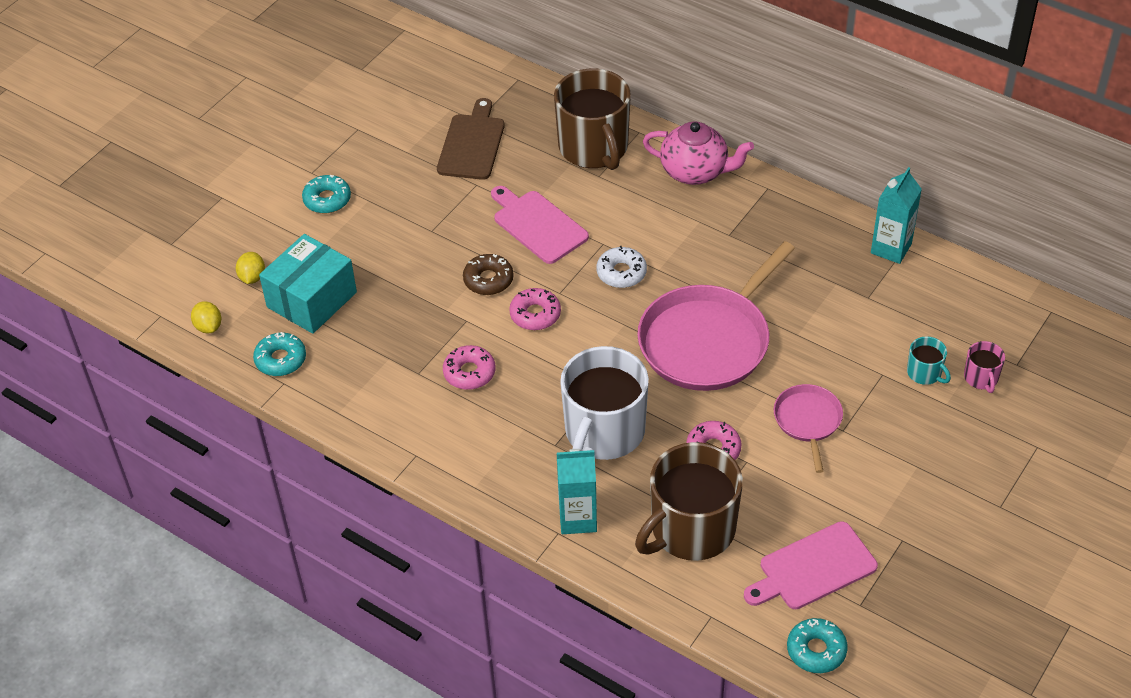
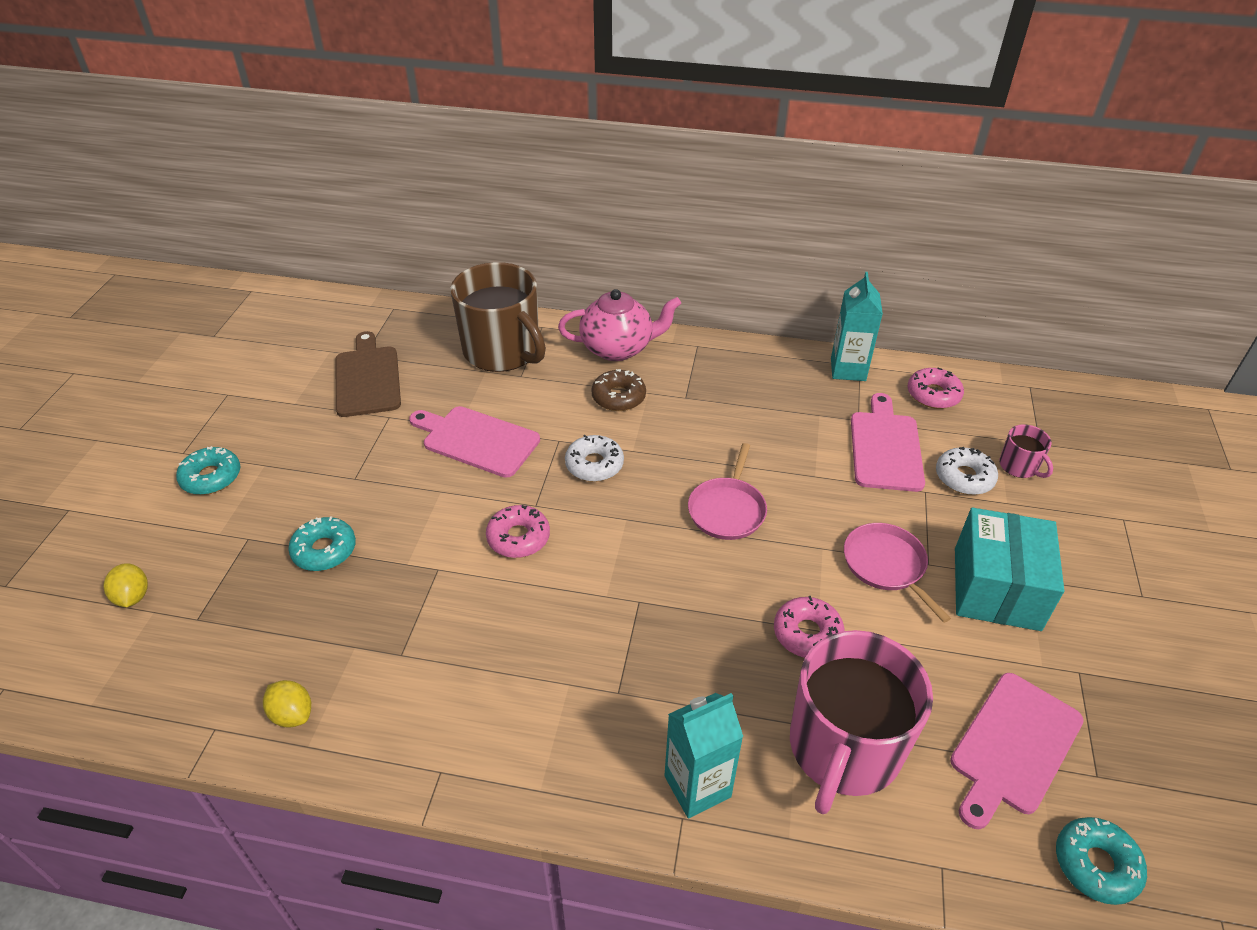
camera: 25 degrees left, 5 degrees down
(208, 326) = (81, 682): yellow lemon -> yellow lemon (292, 714)
(280, 359) = (201, 696): turquoise donut -> turquoise donut (324, 550)
(312, 300) = (224, 602): turquoise box -> turquoise box (996, 588)
(469, 373) = (468, 633): pink donut -> pink donut (933, 394)
(488, 280) = (445, 514): brown donut -> brown donut (618, 397)
(604, 432) = (669, 655): white mug -> none
(691, 529) = (844, 748): brown mug -> pink mug
(708, 340) = (727, 510): pink pan -> pink pan, size x0.51
(874, 328) = (885, 447): none -> pink cutting board
(925, 373) = (964, 477): turquoise mug -> white donut

